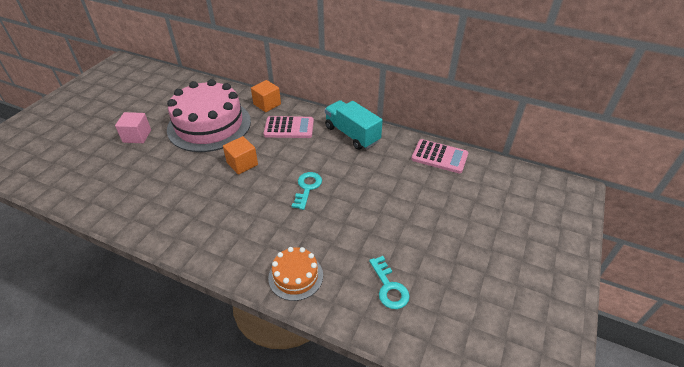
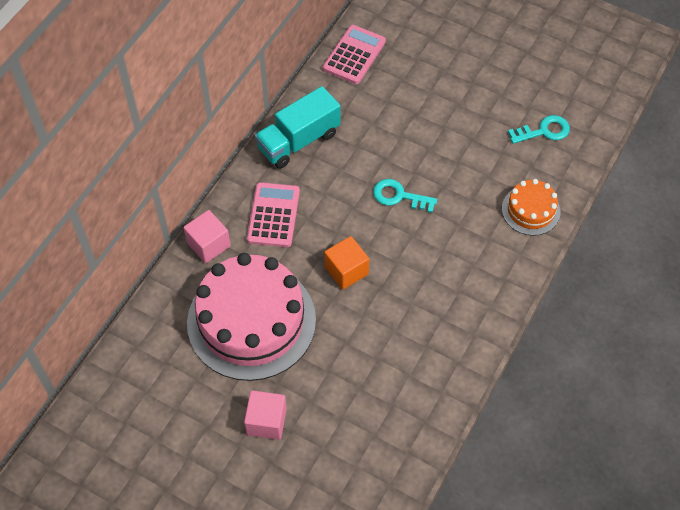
camera: 85 degrees left, 15 degrees up
(267, 104) = (208, 244): orange cube -> pink cube

